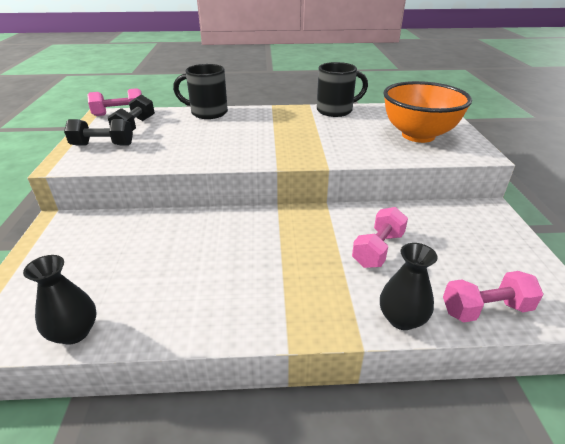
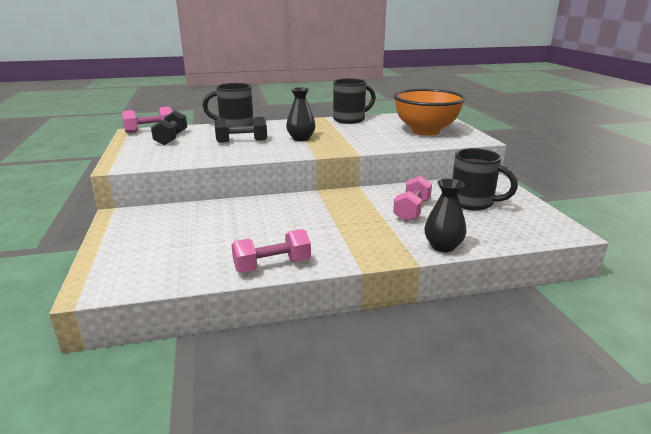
camera: 10 degrees left, 10 degrees down
(74, 332) = (177, 278): black vase -> black vase (301, 138)
(103, 145) = (149, 151): black dumbbell -> black dumbbell (242, 141)
(457, 245) = (473, 203): none -> black mug
(485, 309) = (503, 236): pink dumbbell -> pink dumbbell (272, 265)

